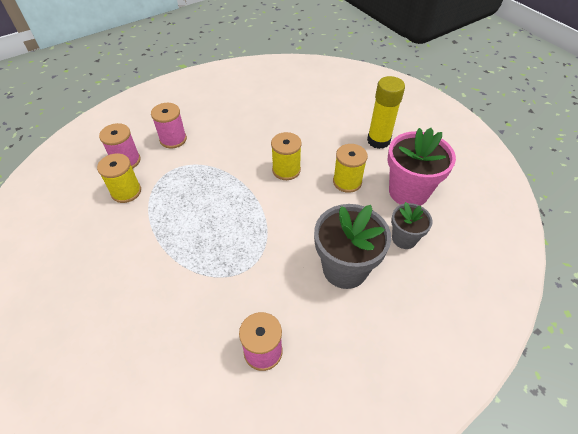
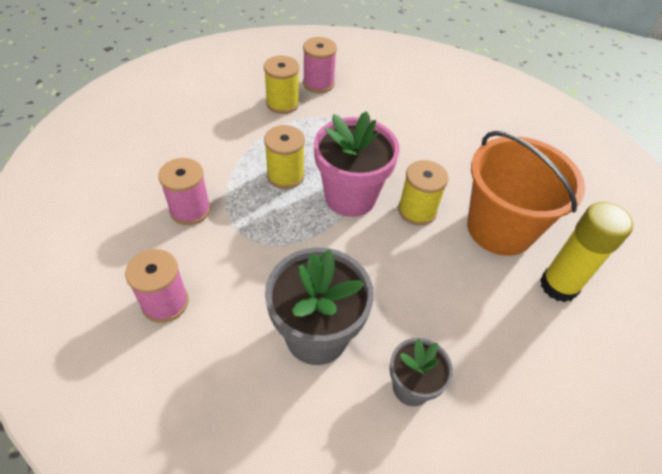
camera: 55 degrees right, 0 degrees up
(173, 139) = (374, 99): pink spool -> pink spool (190, 210)
(326, 141) = (500, 228): none -> orange bucket
(347, 182) = (452, 280): yellow spool -> yellow spool (285, 175)
(408, 192) = (498, 361): pink flower pot -> pink flower pot (350, 197)

